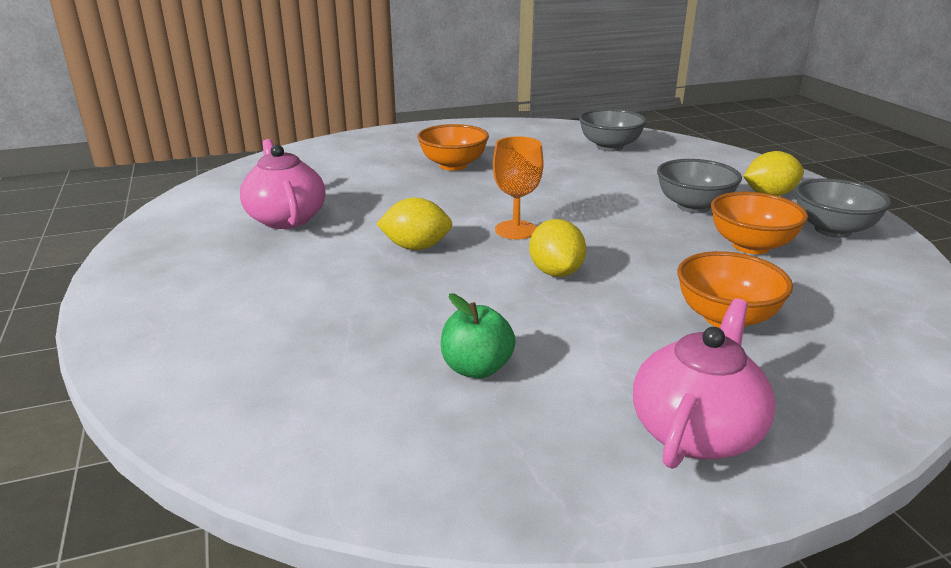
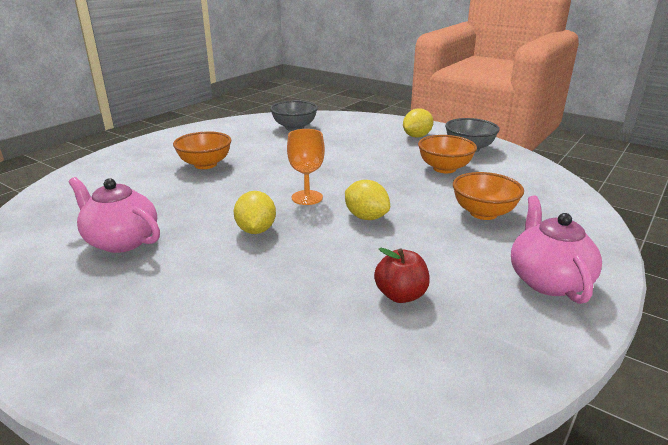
camera: 35 degrees left, 0 degrees up
(416, 247) = (256, 230): yellow lemon -> yellow lemon turned 60 degrees counterclockwise
(476, 368) = (400, 295): green apple -> red apple
(693, 206) = (388, 153): grey bowl -> none

